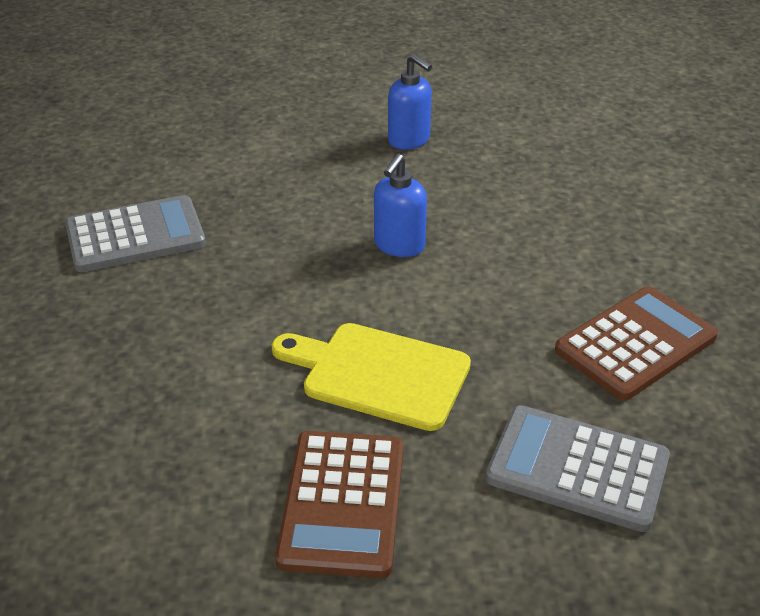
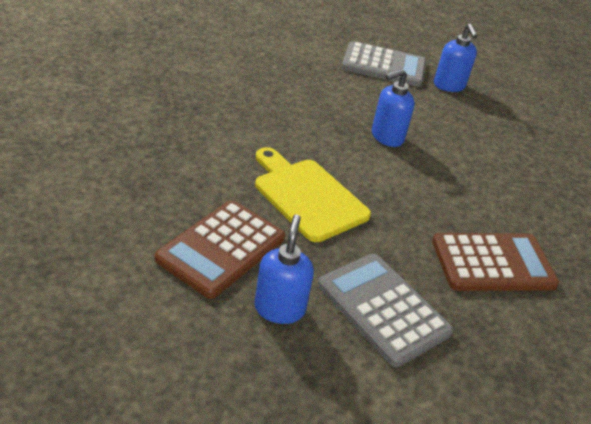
camera: 25 degrees right, 0 degrees up
(135, 235) = (237, 64): grey calculator -> grey calculator (383, 66)
(473, 539) = (279, 308): none -> blue soap dispenser

